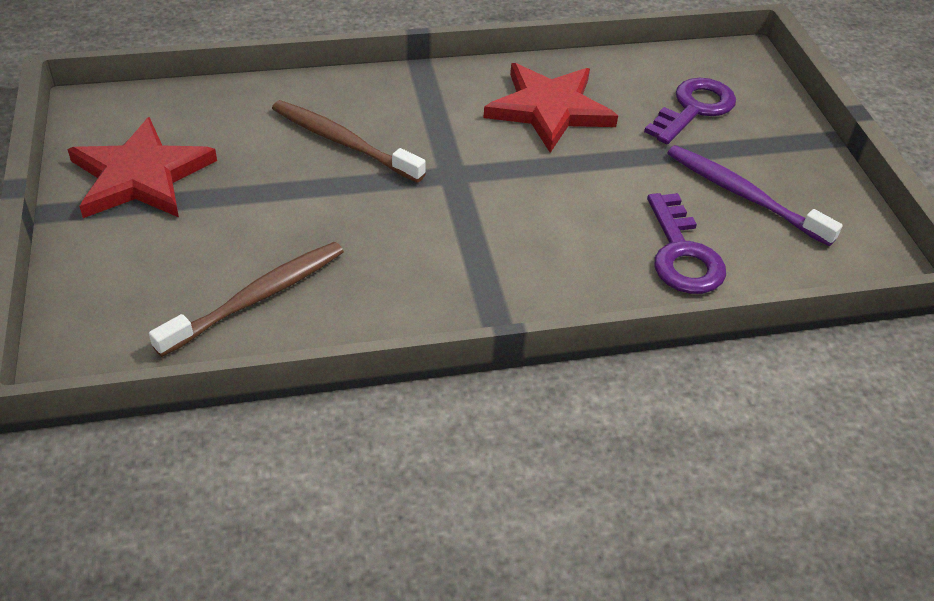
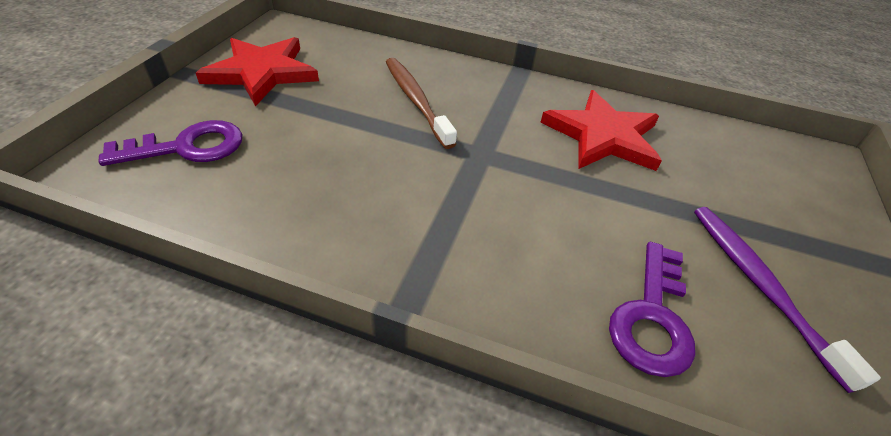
camera: 30 degrees right, 0 degrees up
(256, 298) = (242, 183): brown toothbrush -> none
(694, 109) = (747, 183): purple key -> purple key (188, 147)

